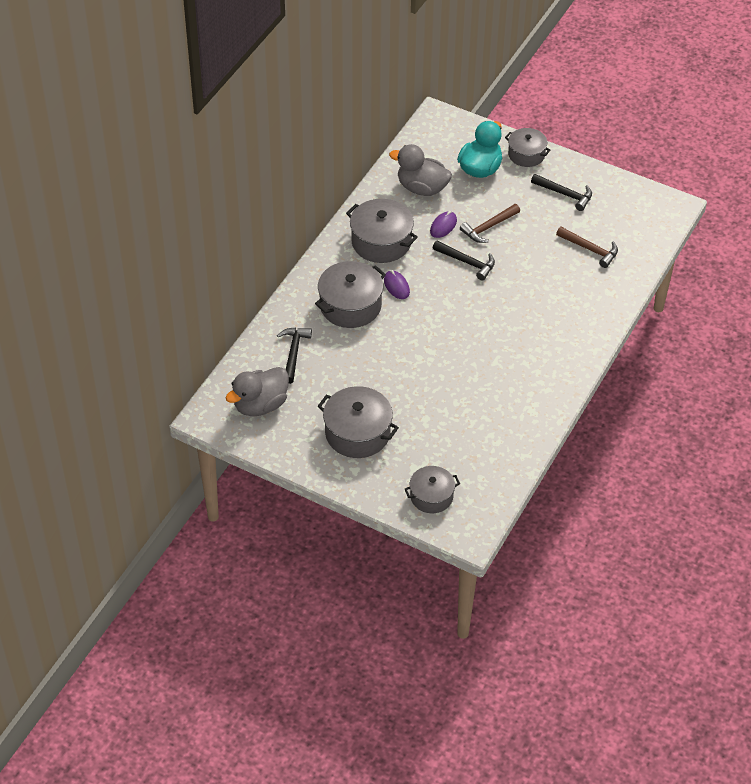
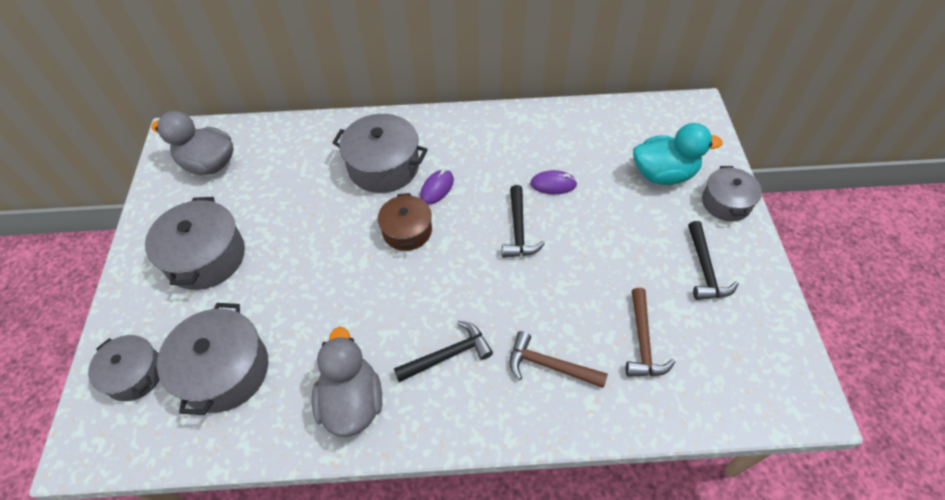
camera: 60 degrees right, 5 degrees up
(293, 353) = (292, 155): black hammer -> black hammer (448, 355)
(381, 242) = (488, 148): grey pot -> grey pot (224, 370)
(422, 188) = (589, 142): grey duck -> grey duck (352, 402)
(422, 318) = (407, 231): none -> brown pot
(488, 227) = (586, 223): brown hammer -> brown hammer (549, 365)

